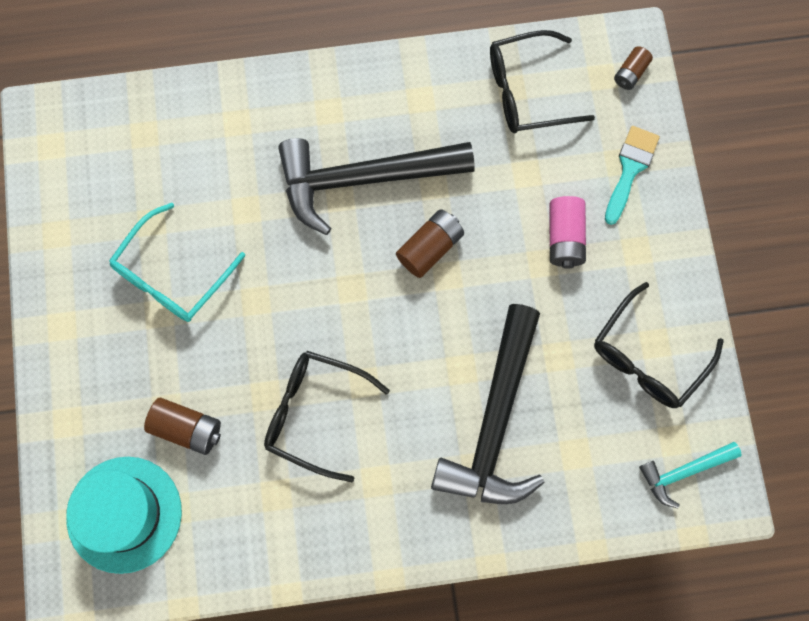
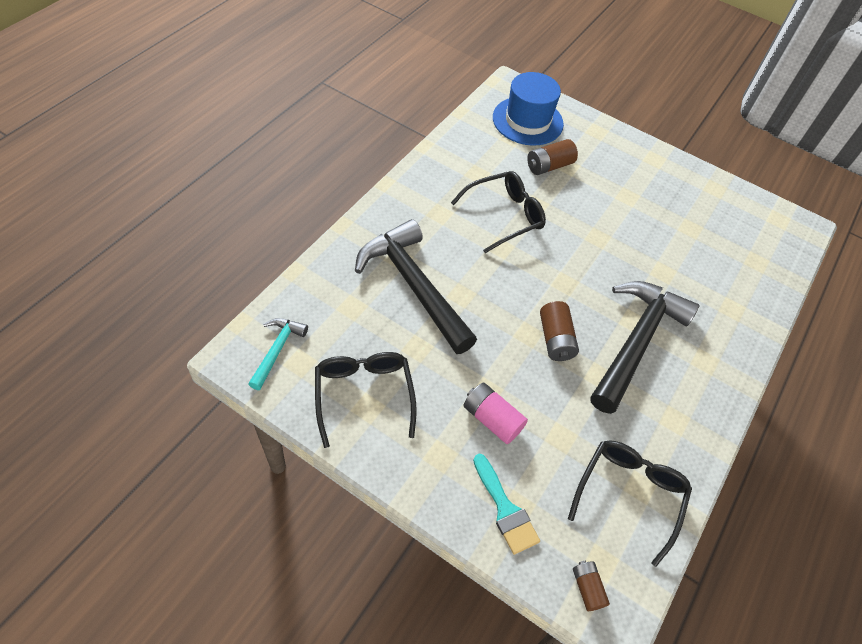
camera: 125 degrees right, 20 degrees down
(124, 514) = (527, 121): turquoise hat -> blue hat
(172, 275) = (647, 215): turquoise glasses -> none

